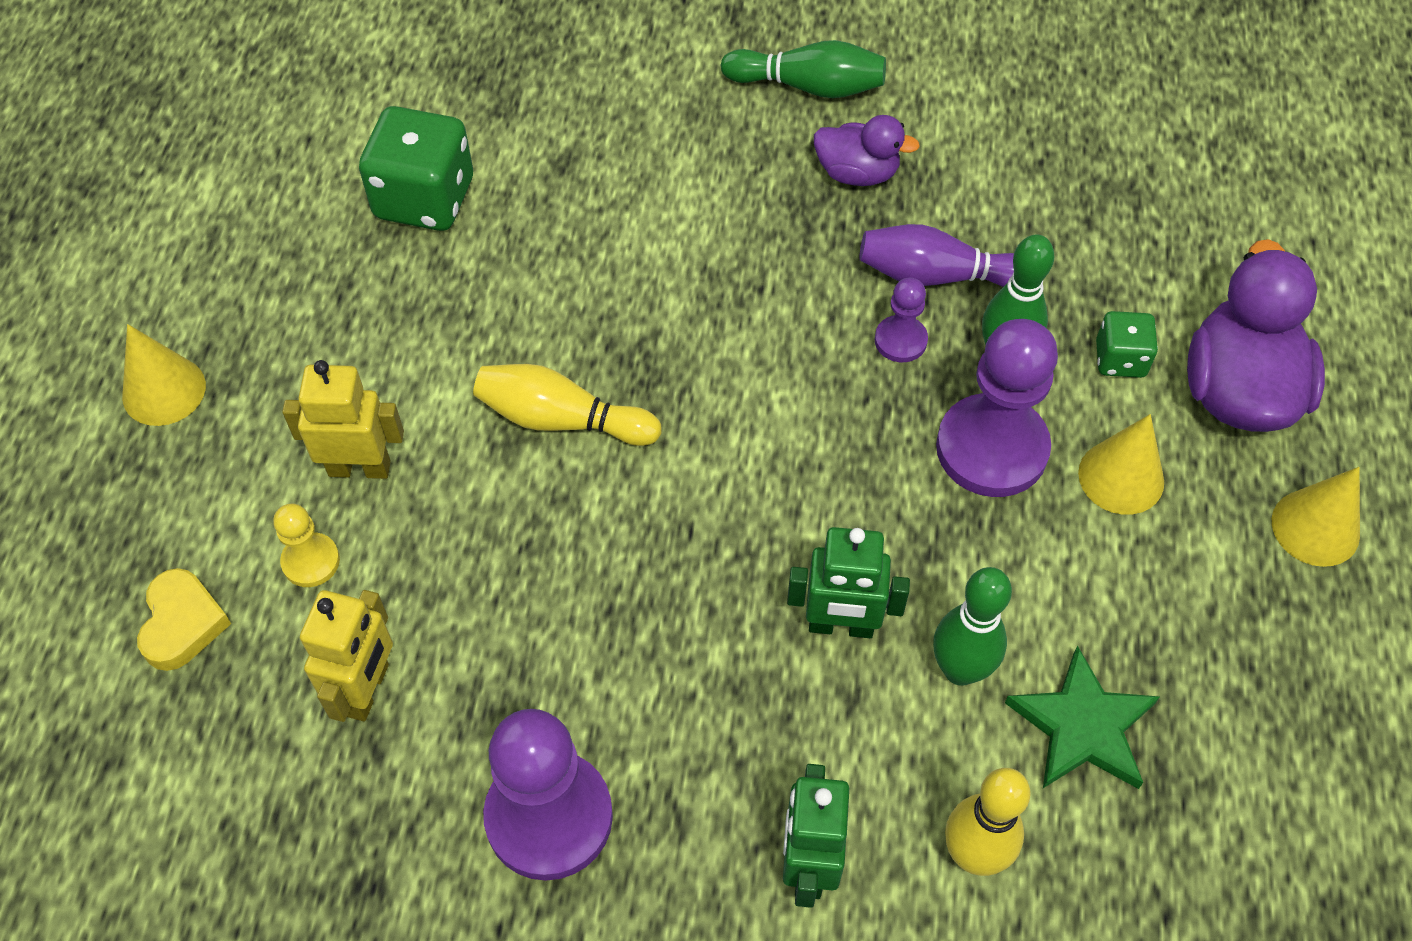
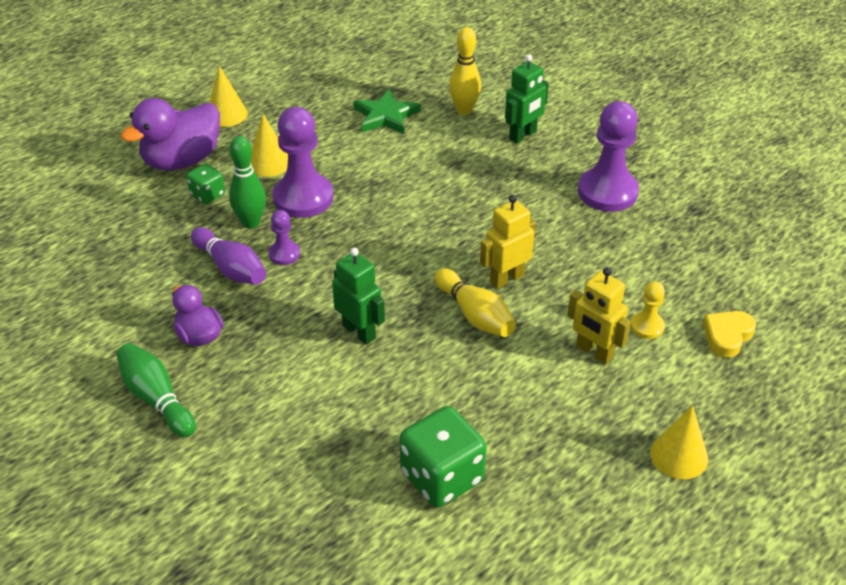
camera: 140 degrees left, 15 degrees down
(367, 690) = (653, 266): yellow robot -> yellow robot (506, 278)
(841, 626) = (436, 182): green robot -> green robot (359, 332)
(960, 669) = (408, 149): green bowling pin -> none

